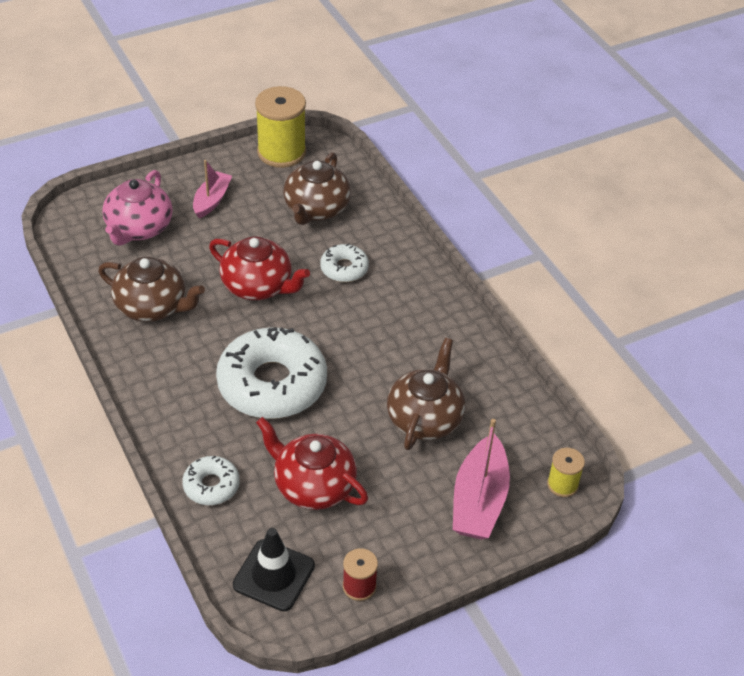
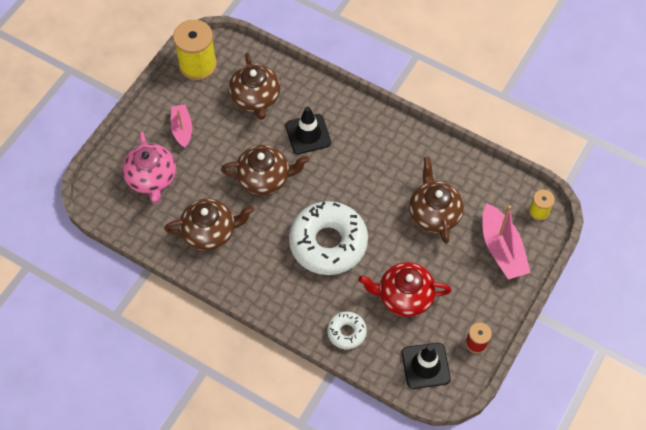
camera: 30 degrees left, 15 degrees up
(258, 286) = (264, 178): red teapot -> brown teapot
(344, 268) = (308, 134): white donut -> black traffic cone

